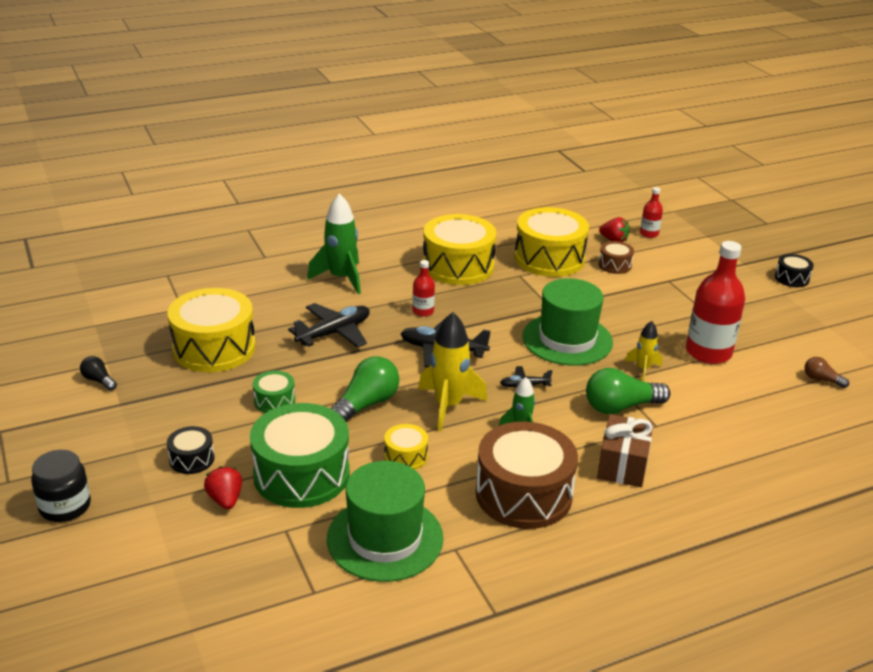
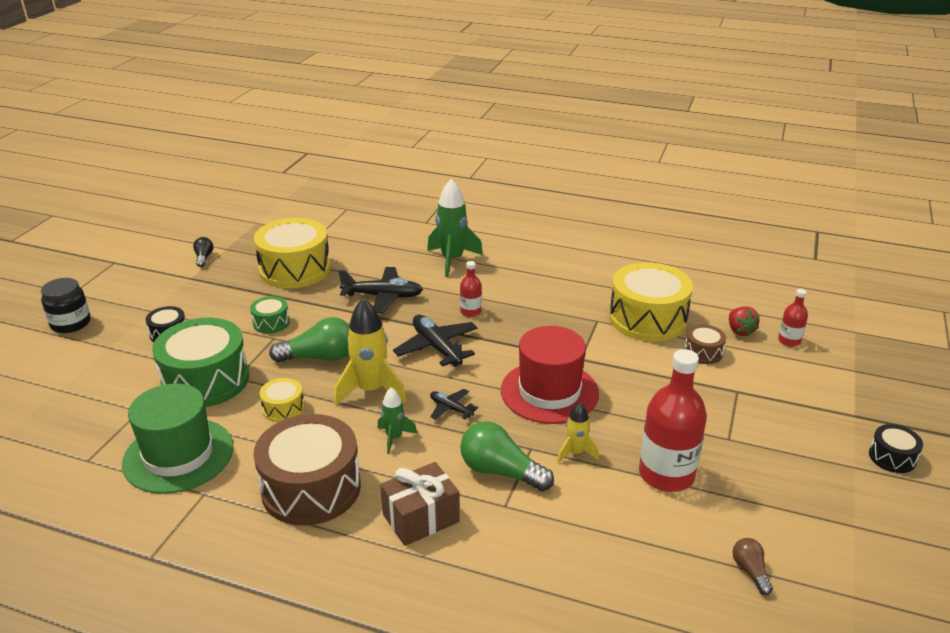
camera: 45 degrees right, 0 degrees up
(225, 499) = (143, 369): red strawberry -> none
(458, 266) = (556, 290): yellow drum -> none
(567, 339) = (549, 392): green hat -> red hat

